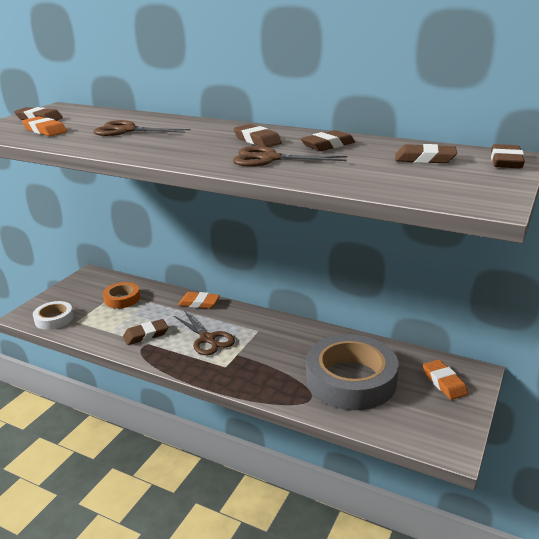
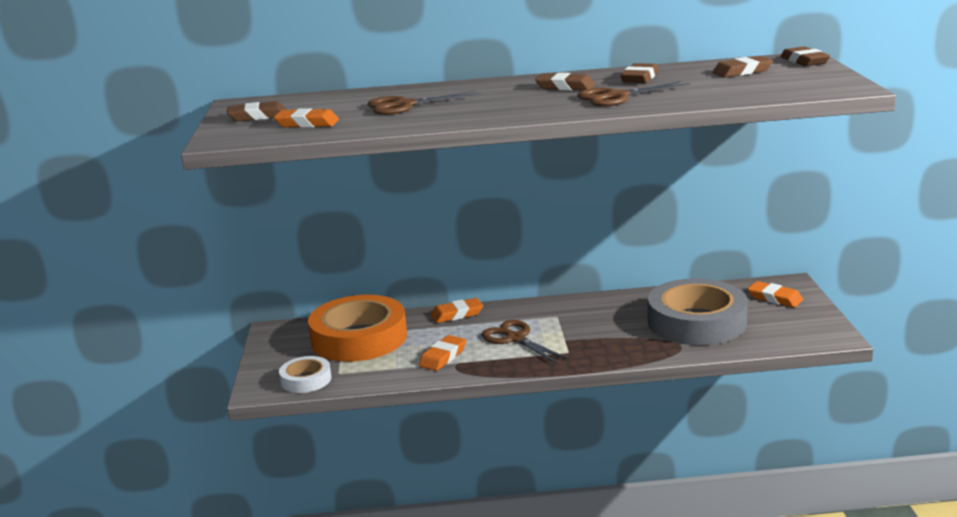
camera: 30 degrees left, 5 degrees down
(122, 299) = (359, 338): orange tape -> orange tape, size x2.03
(146, 335) = (443, 357): brown eraser -> orange eraser
(207, 339) = (515, 338): brown scissors -> brown scissors turned 150 degrees counterclockwise

